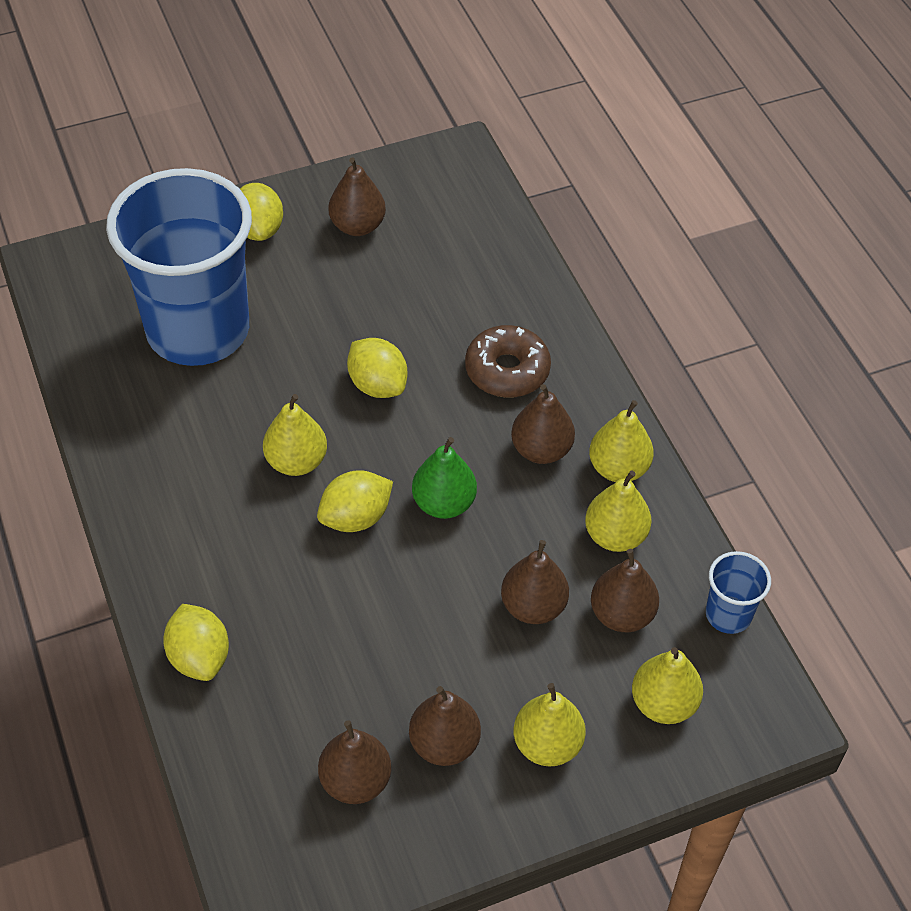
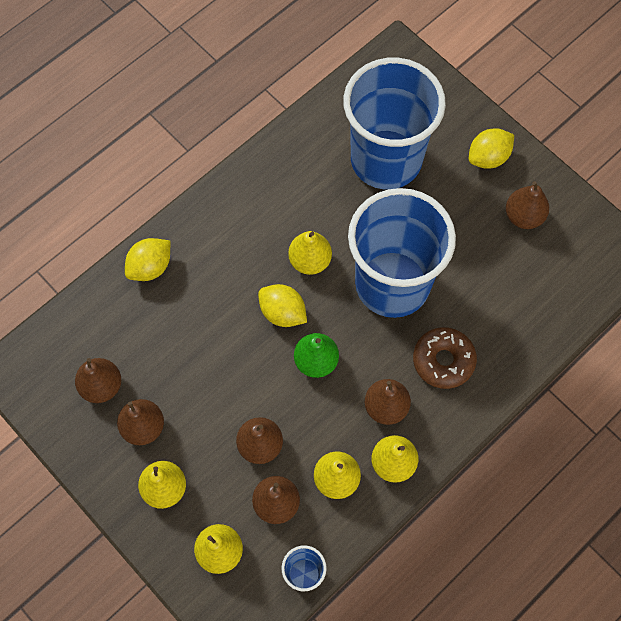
camera: 70 degrees right, 15 degrees up
(377, 385) = (392, 284): yellow lemon -> blue cup

